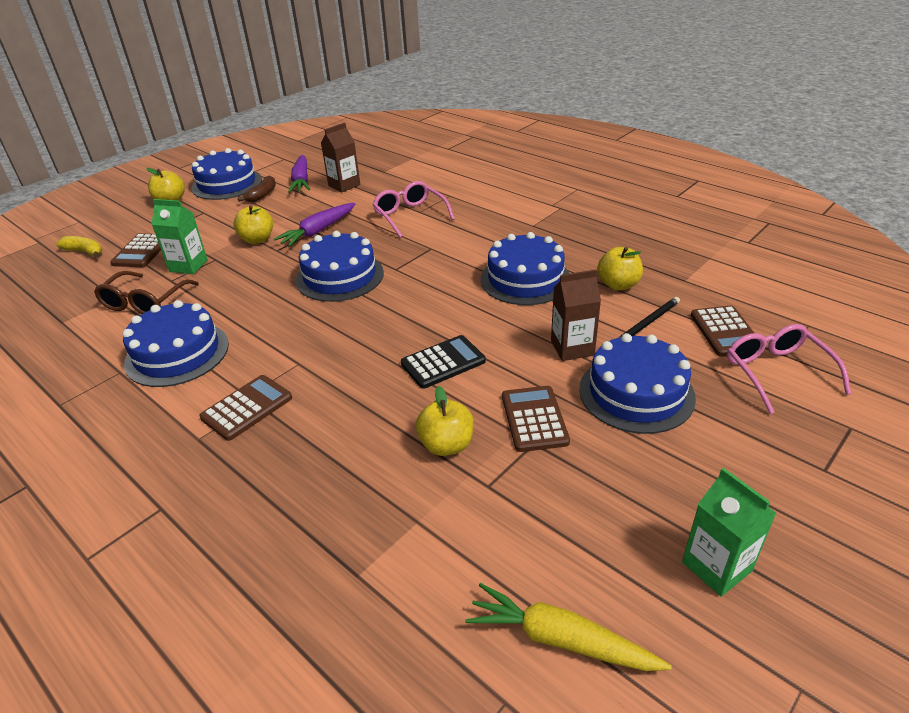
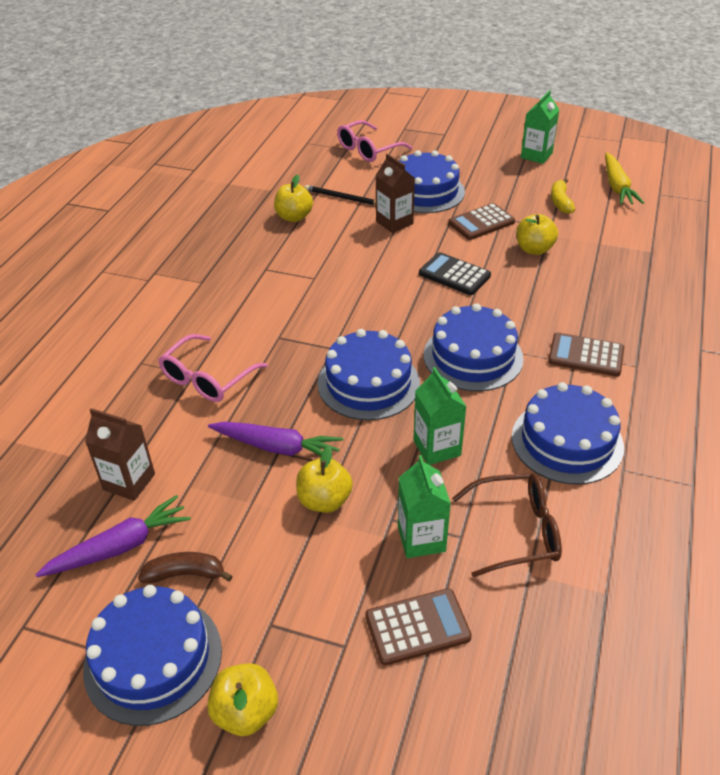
camera: 115 degrees left, 5 degrees up
(85, 252) = (460, 717): yellow banana -> yellow banana (560, 202)
(246, 290) = (437, 448): none -> green carton
(525, 279) = (309, 263): blue cake -> blue cake (473, 356)
(725, 332) = (334, 169): brown calculator -> none

